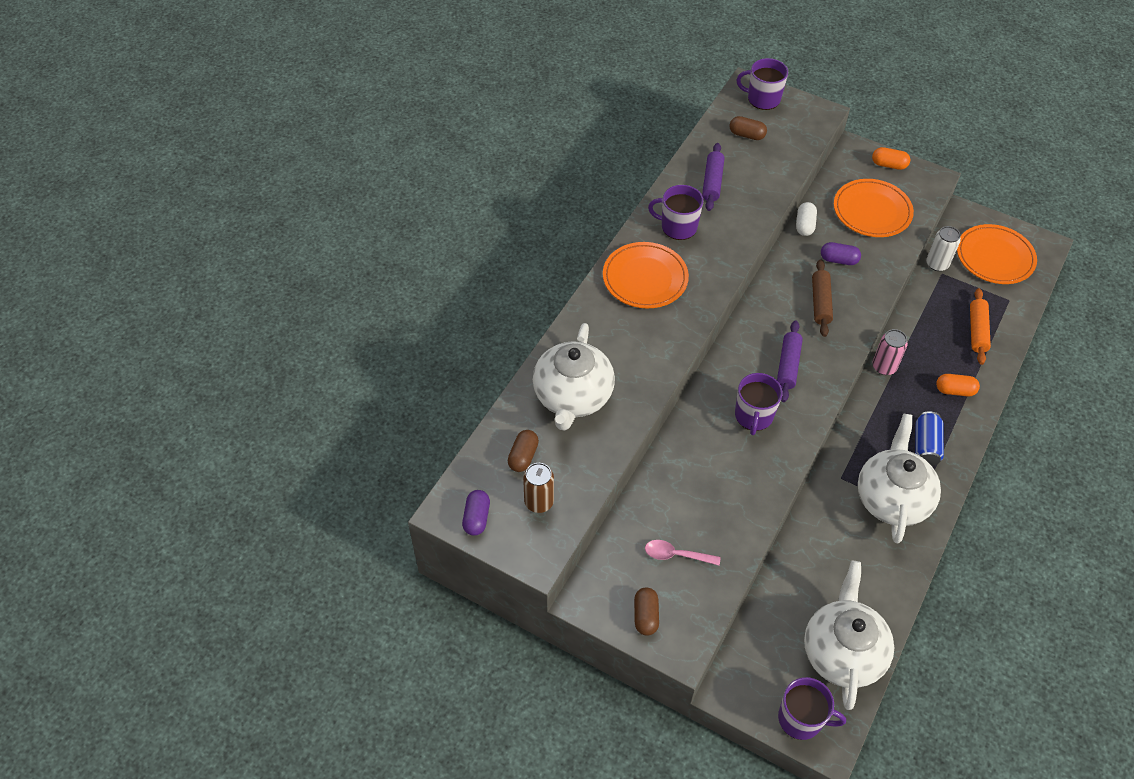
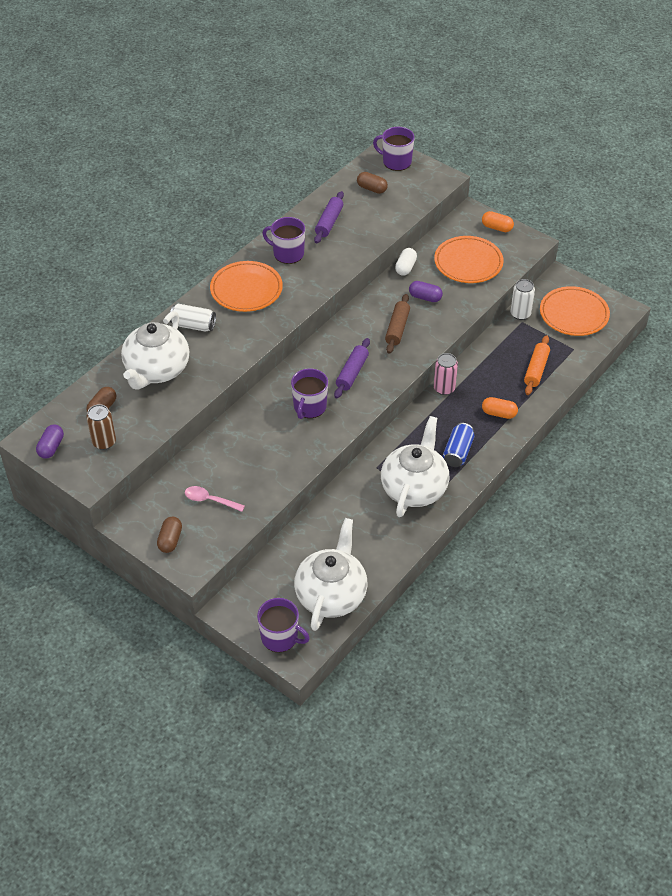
camera: 10 degrees right, 5 degrees down
(598, 332) = (193, 325): none -> white can

